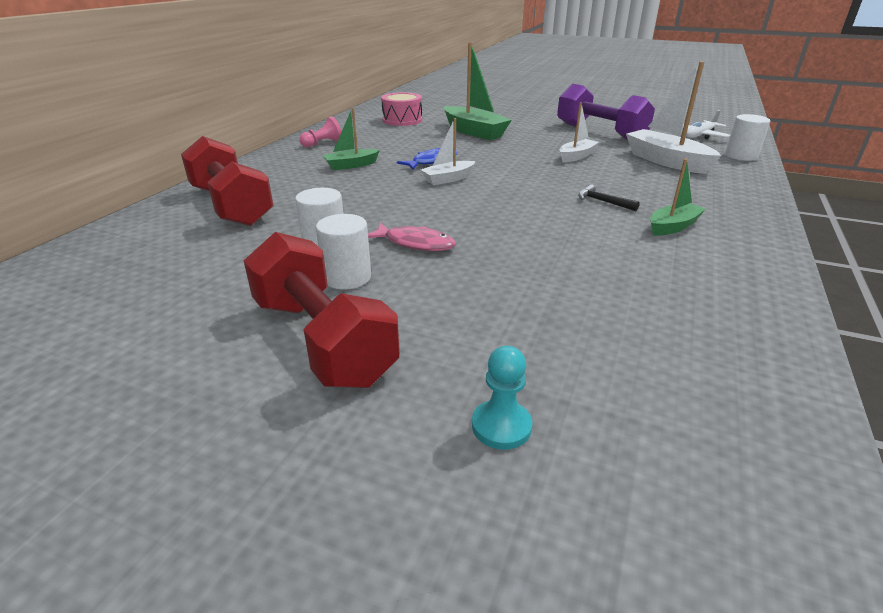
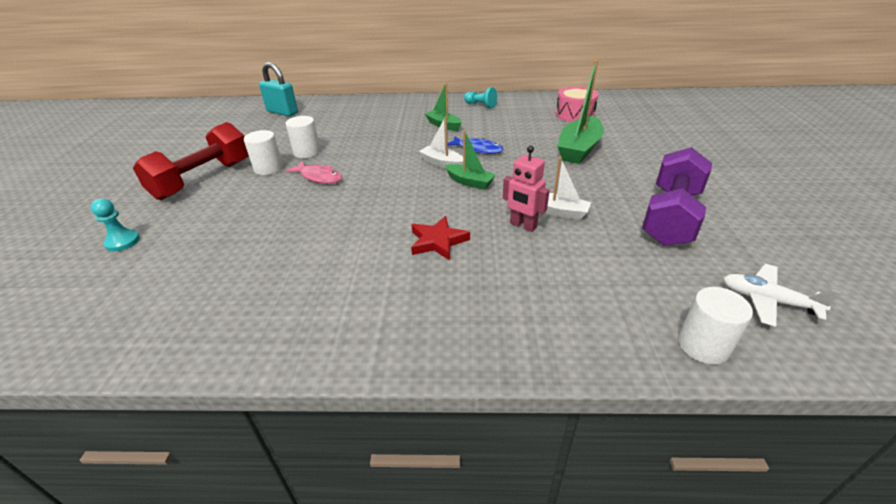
camera: 70 degrees right, 5 degrees up
(120, 255) = (282, 112): none -> turquoise padlock
(231, 206) = (352, 114): red dumbbell -> none
(323, 144) = (480, 105): pink pawn -> turquoise pawn
(415, 243) = (319, 177): pink fish -> pink fish turned 60 degrees counterclockwise
(591, 170) = (523, 225): none -> pink robot
(603, 202) = (437, 241): black hammer -> red star
(666, 161) = (603, 274): white boat -> none
(673, 227) = (396, 287): green boat -> green boat (469, 182)

